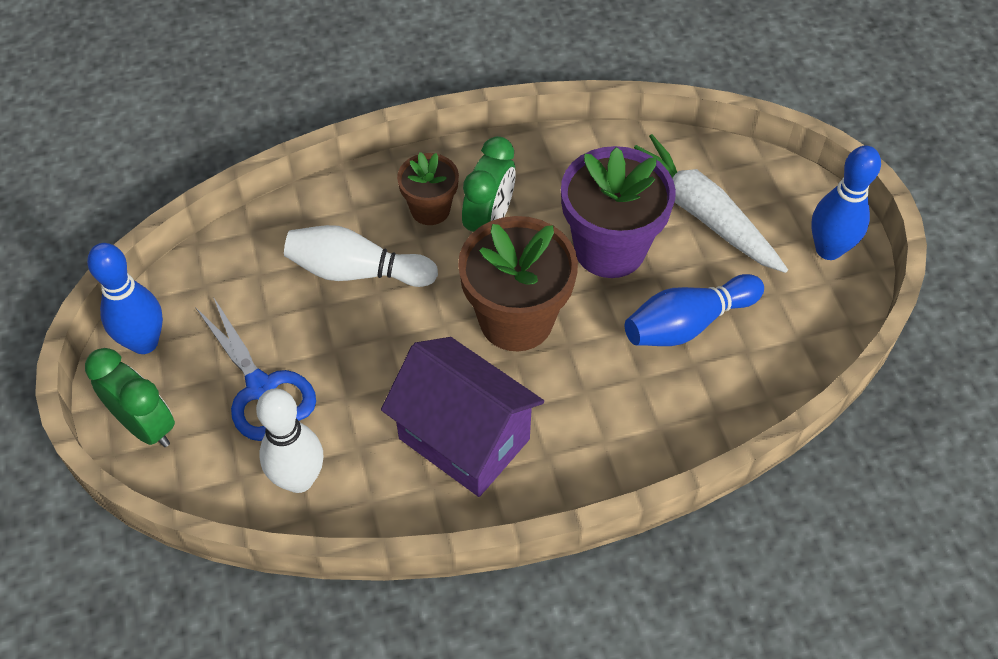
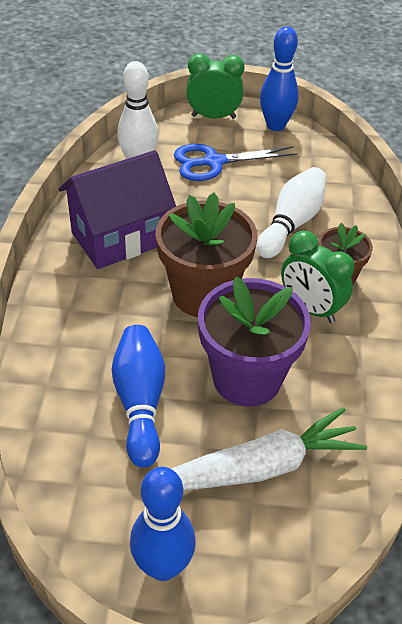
camera: 110 degrees right, 10 degrees down
(145, 426) = (213, 117): green clock -> green clock turned 150 degrees counterclockwise

